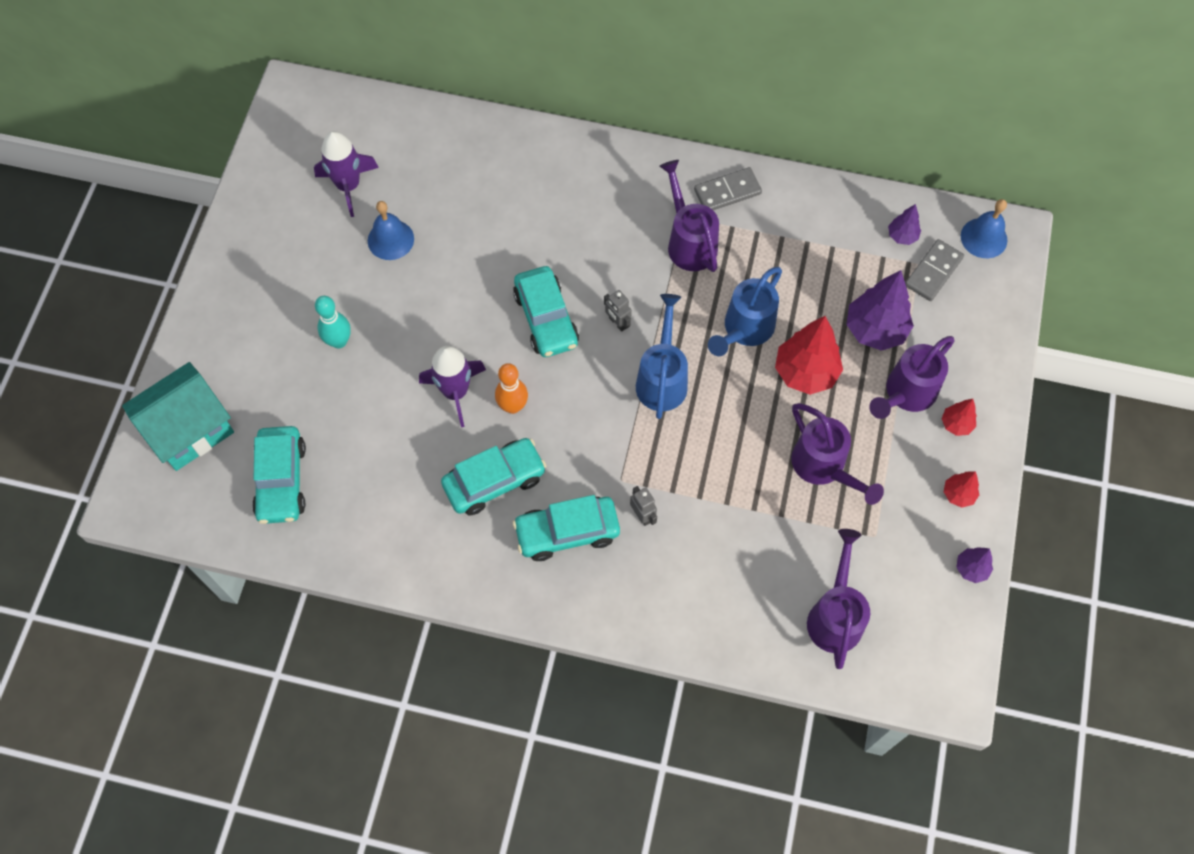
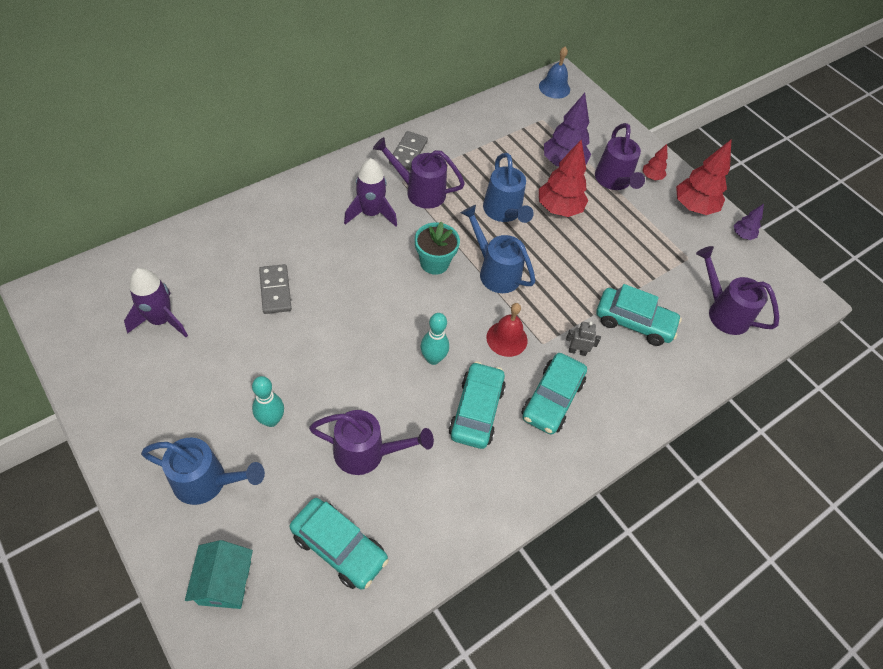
camera: 55 degrees left, 10 degrees down
(189, 429) = (225, 582): turquoise house -> turquoise house, size x0.66
(250, 347) = (207, 482): none -> blue watering can
(390, 239) = (232, 329): blue bell -> none
(455, 392) = (388, 381): purple rocket -> purple rocket (371, 213)
(513, 406) = (433, 358): orange bowling pin -> turquoise bowling pin
(546, 319) = (391, 294): turquoise car -> turquoise car (634, 322)
(595, 447) = (507, 338): none -> red bell
(617, 323) = (434, 263): grey robot -> turquoise flower pot
(823, 467) = (625, 246): purple watering can -> purple watering can (367, 453)
(902, 236) = (519, 112): purple tree -> none
(933, 272) = (553, 118): grey domino -> grey domino (275, 290)
(958, 494) = (693, 207): red tree -> red tree, size x1.96

